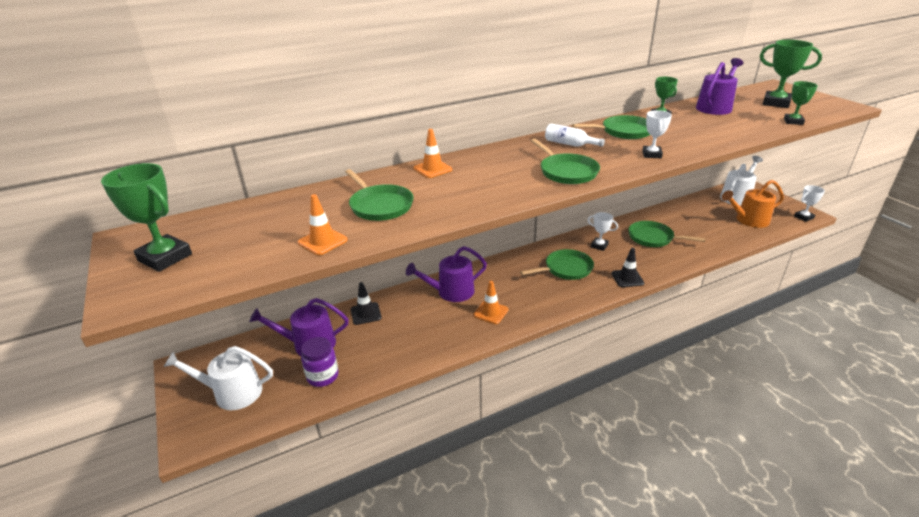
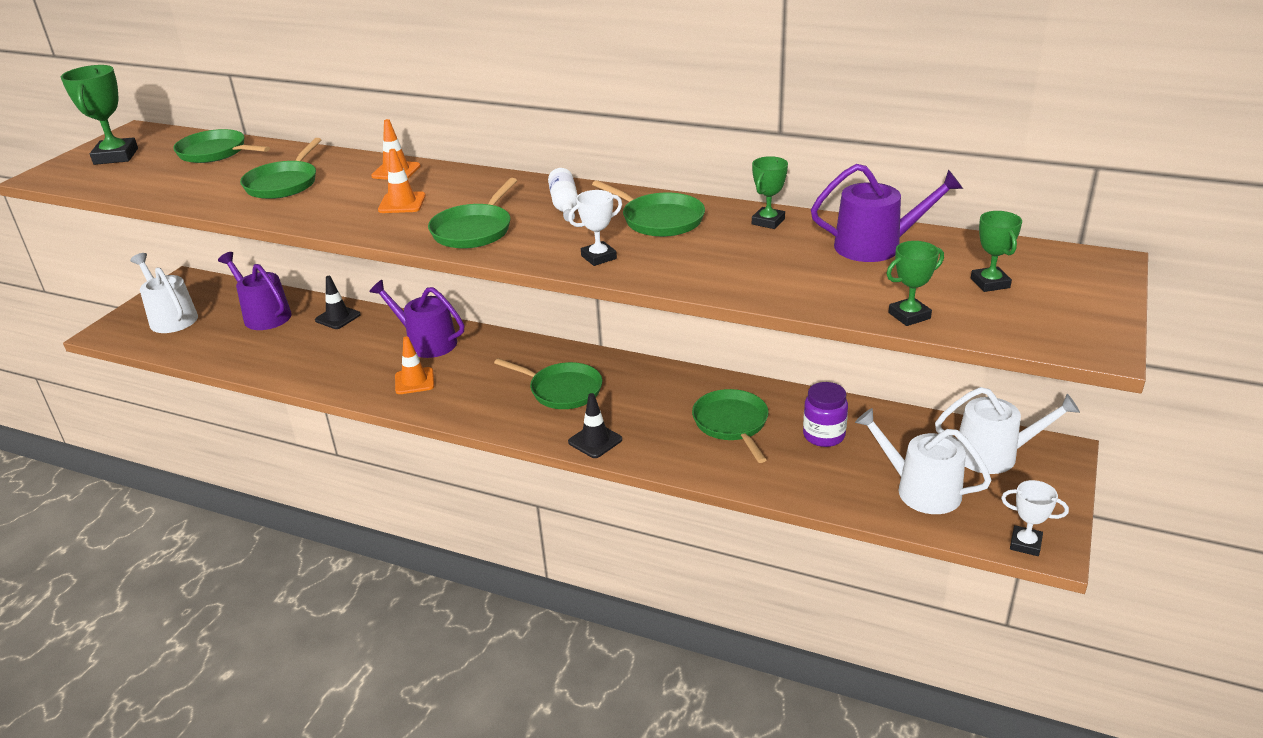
camera: 50 degrees right, 0 degrees up
(261, 215) = (215, 152): none -> green pan
(322, 241) = (191, 192): orange traffic cone -> orange traffic cone (402, 203)
(323, 376) = (226, 344): purple jar -> purple jar (824, 435)
(599, 246) = (651, 391): white trophy -> none
(749, 220) = (921, 490): orange watering can -> white watering can
(776, 103) = (990, 283): green trophy -> green trophy, size x0.60

